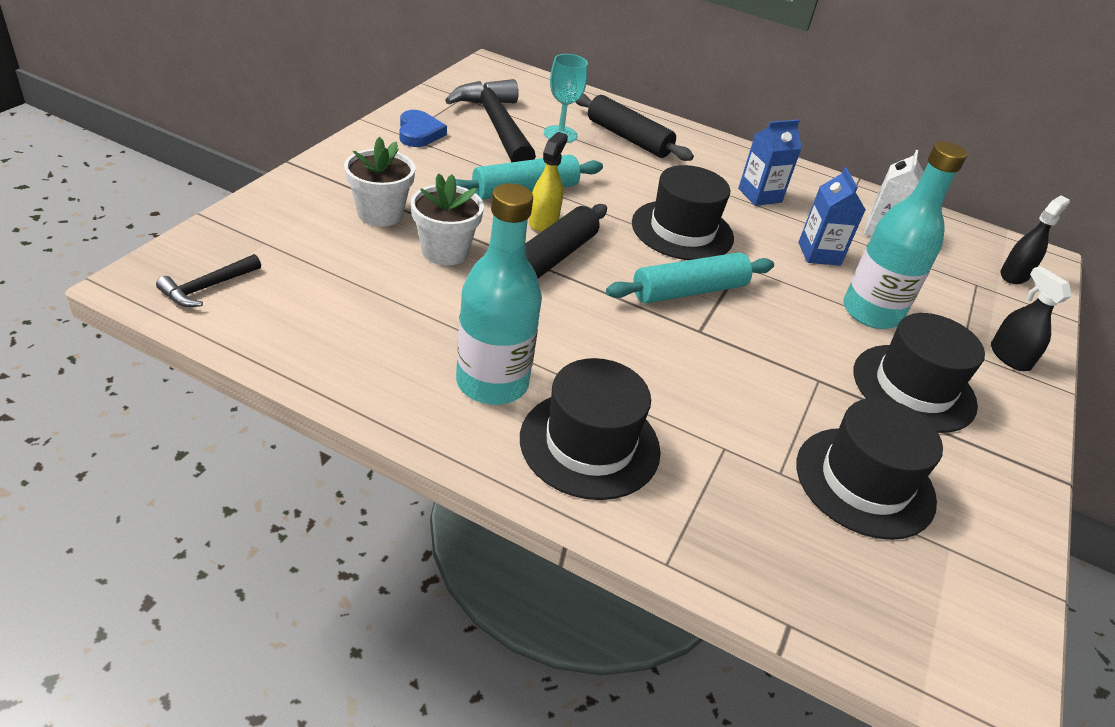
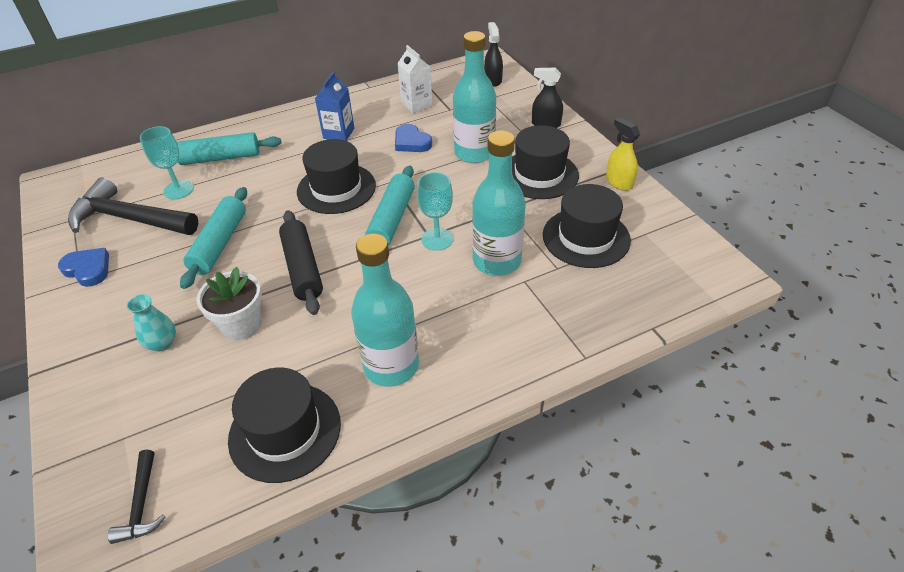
camera: 45 degrees left, 5 degrees up
(380, 214) = (162, 343): white flower pot -> turquoise vase
(543, 221) = (262, 252): yellow spray bottle -> yellow spray bottle (619, 182)
(589, 444) = (478, 343): black hat -> black hat (285, 431)
(628, 138) = (220, 158): black rolling pin -> turquoise rolling pin
(702, 340) = (437, 239): none -> turquoise goblet
(727, 408) = (496, 261): none -> turquoise bottle
(819, 254) = (411, 142): blue carton -> blue heart

